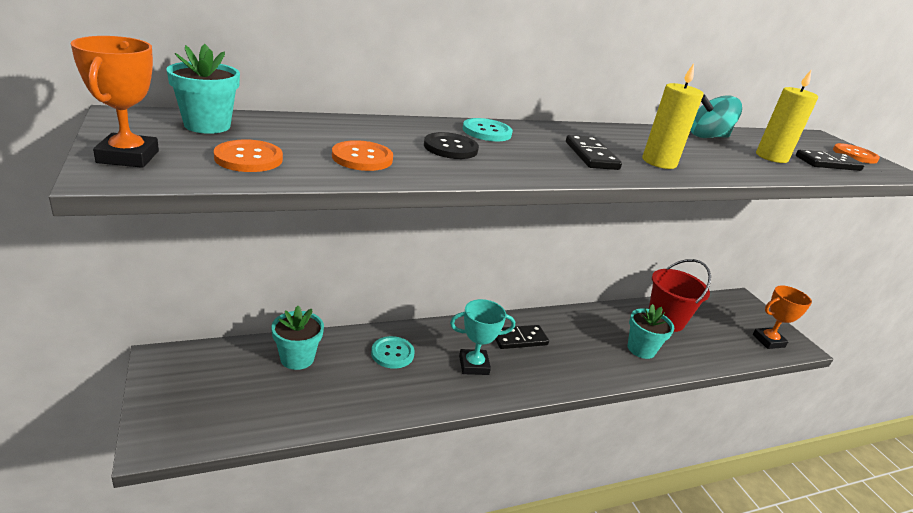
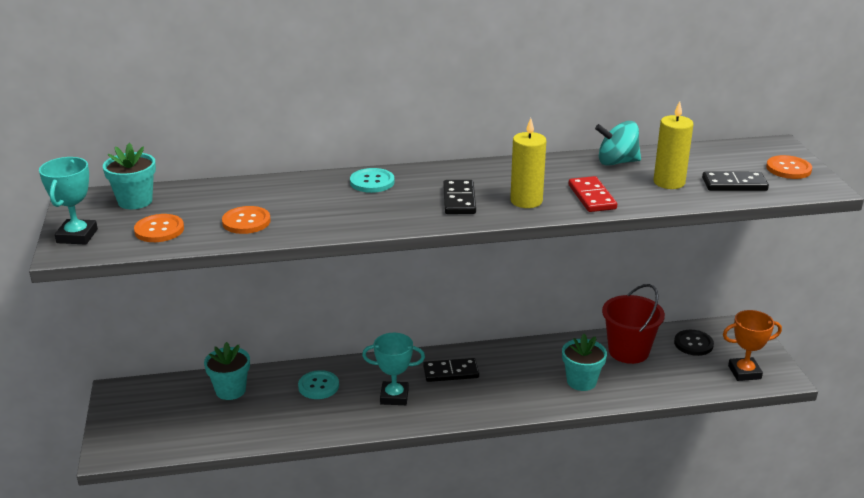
camera: 15 degrees right, 0 degrees up
(128, 157) = (77, 236): orange trophy -> turquoise trophy
(450, 148) = (327, 204): black button -> black button (693, 344)
(717, 164) = (591, 197): none -> red domino

